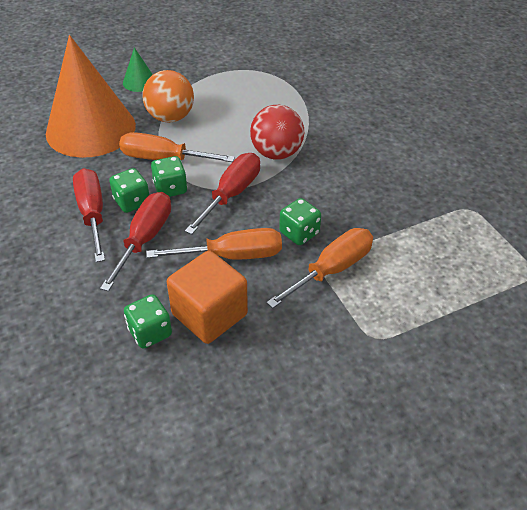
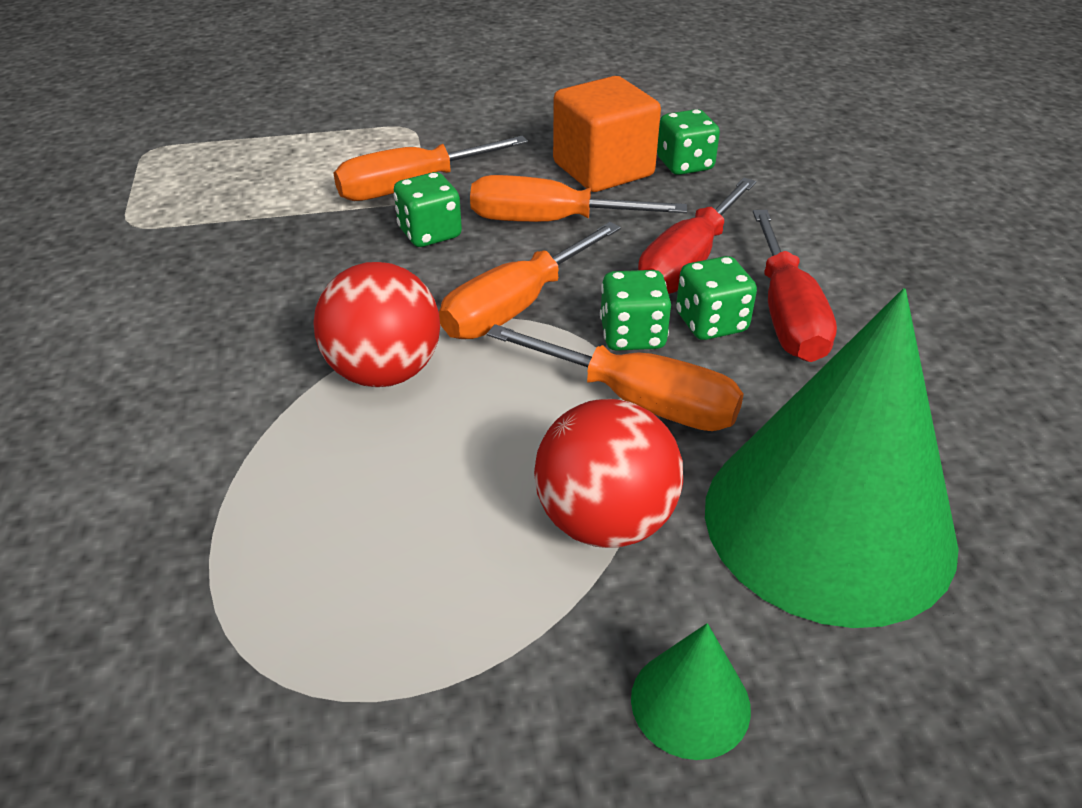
camera: 165 degrees left, 5 degrees down
(91, 129) = (828, 522): orange cone -> green cone
(170, 117) = (605, 521): orange ball -> red ball
(232, 194) = (515, 307): red screwdriver -> orange screwdriver

